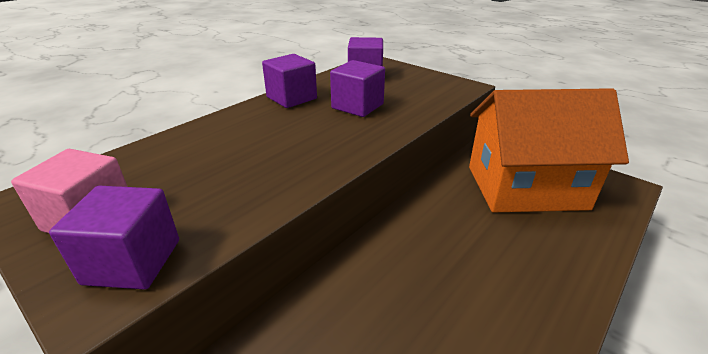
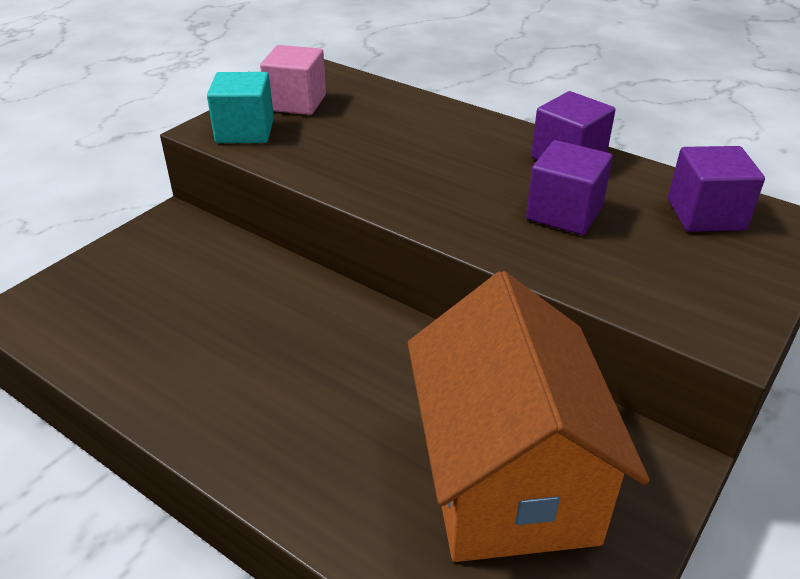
camera: 85 degrees right, 5 degrees up
(132, 261) = (245, 131): purple cube -> turquoise cube

